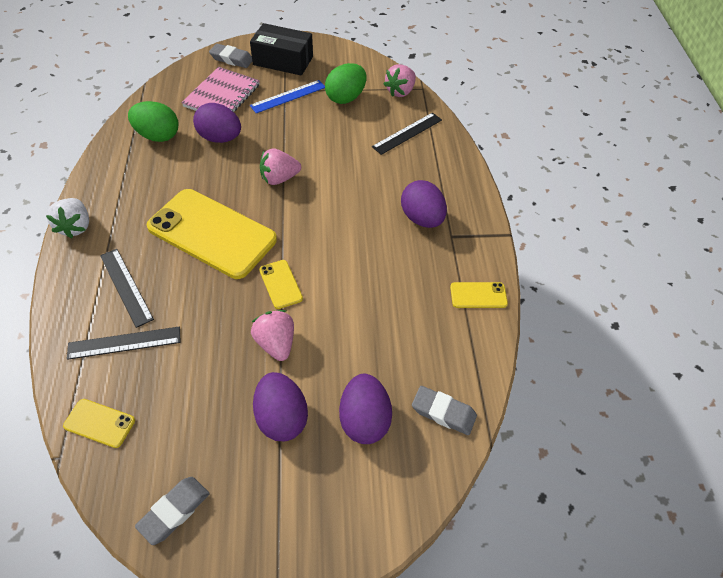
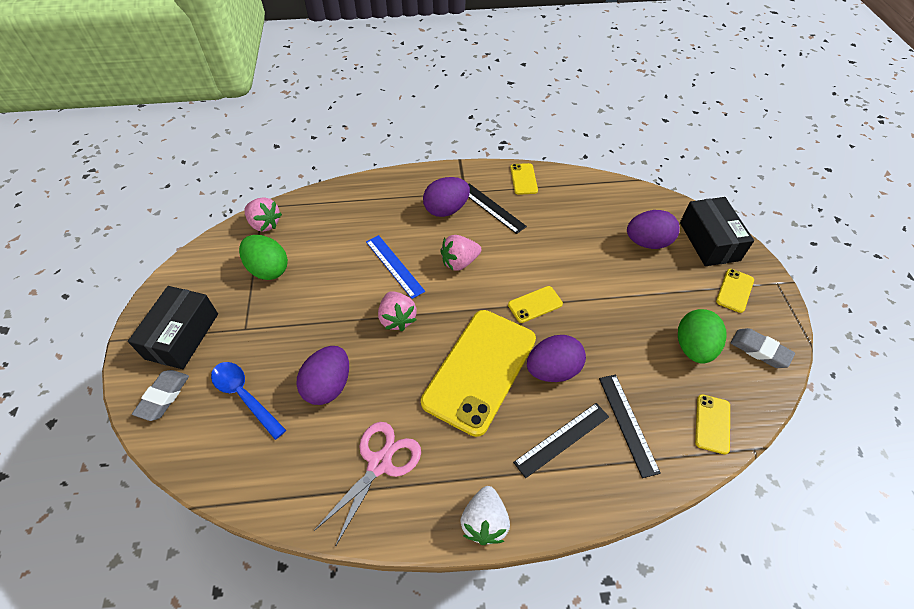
camera: 90 degrees left, 0 degrees up
(75, 227) = (484, 522): white strawberry -> white strawberry turned 105 degrees clockwise
(144, 168) = (379, 463): none -> pink scissors
(158, 136) = (319, 460): green egg -> green egg (693, 347)
(222, 96) = (244, 396): pink notebook -> blue spoon
(271, 512) = (734, 290): none -> yellow phone
(276, 343) = (597, 302): pink strawberry -> pink strawberry (459, 262)
(281, 417) = (662, 291): purple egg -> purple egg (553, 370)
(288, 96) = (257, 324): blue ruler -> blue ruler (394, 266)
(363, 505) = (709, 241): none -> black box
(407, 133) = (332, 219): black ruler -> black ruler (491, 208)
(443, 412) = (628, 201): grey eraser -> none

